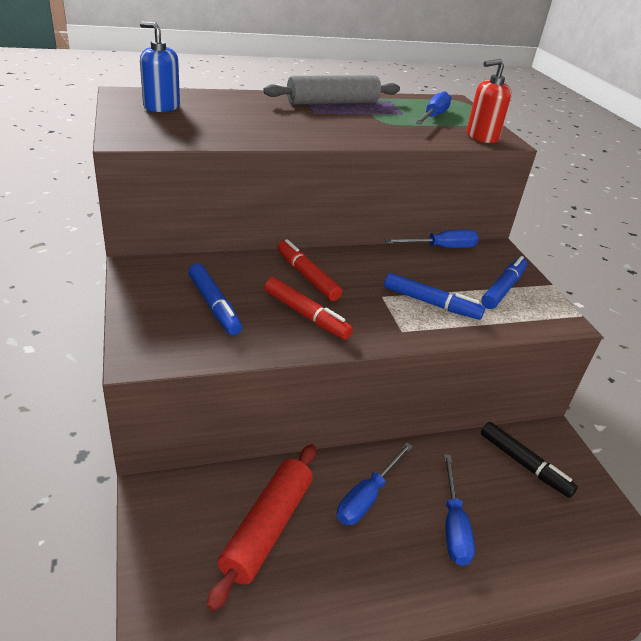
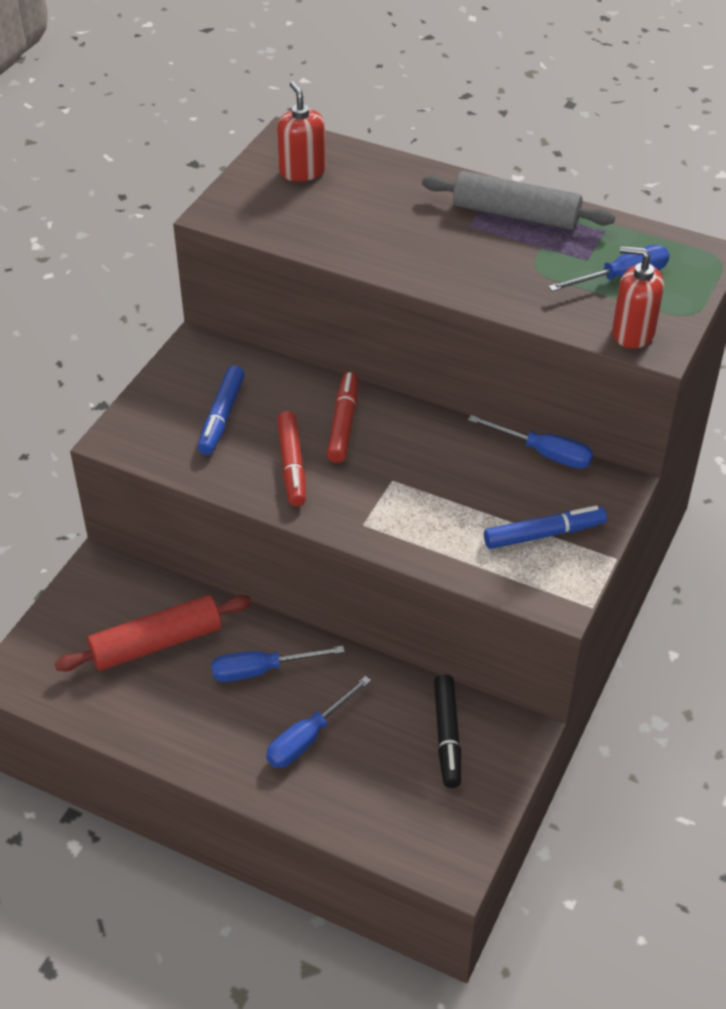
camera: 45 degrees right, 10 degrees up
(161, 107) = (302, 171): blue soap dispenser -> red soap dispenser
(431, 303) = (434, 511): blue marker -> none

